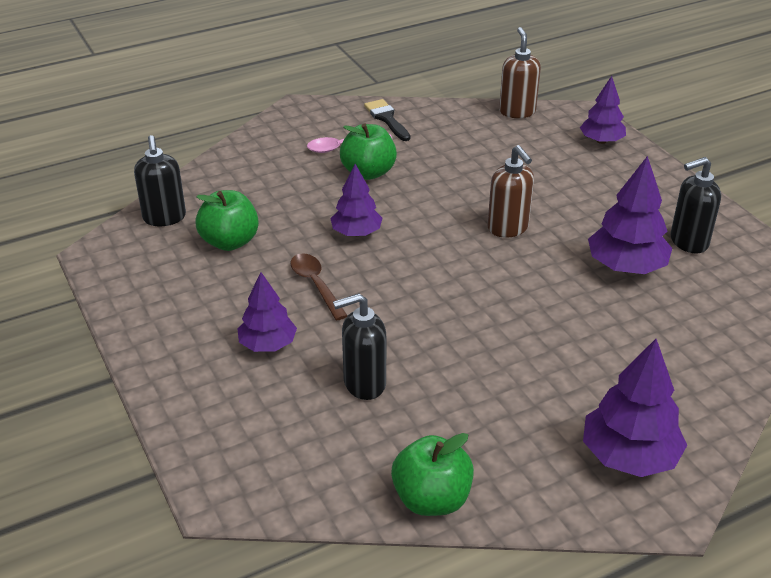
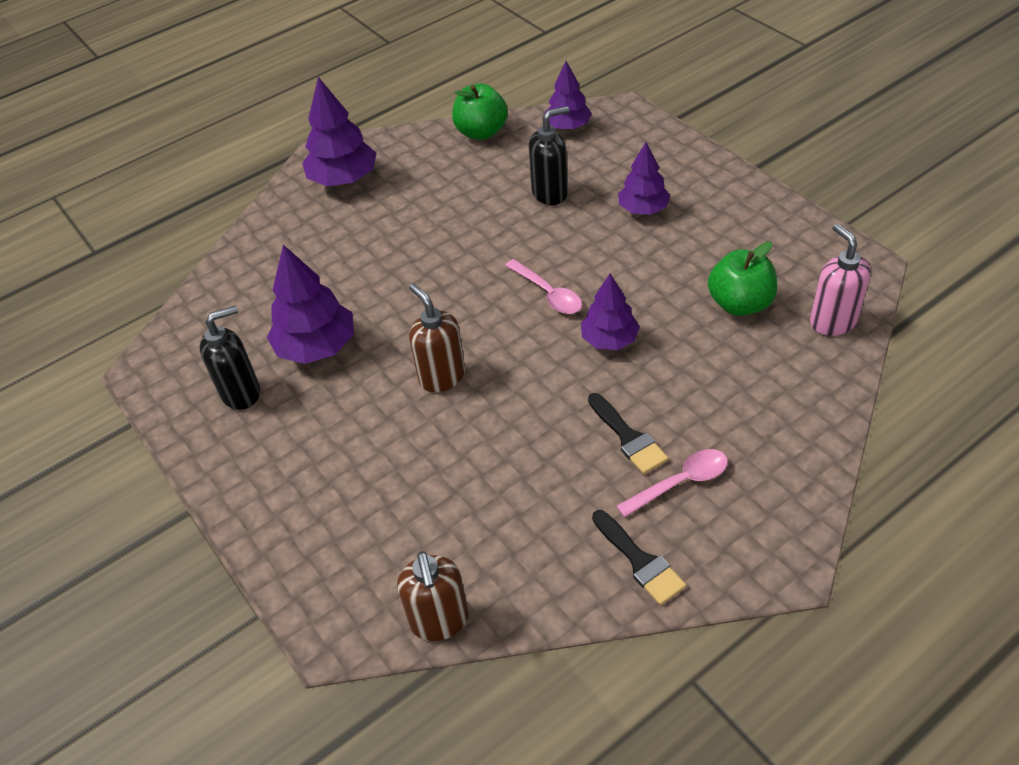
camera: 175 degrees right, 10 degrees up
(164, 218) = (832, 321): black soap dispenser -> pink soap dispenser
(316, 285) = (626, 270): brown spoon -> none
(368, 172) = (628, 437): green apple -> black brush
(399, 277) = (548, 293): none -> pink spoon
(601, 141) = (314, 566): purple tree -> purple tree (568, 126)

